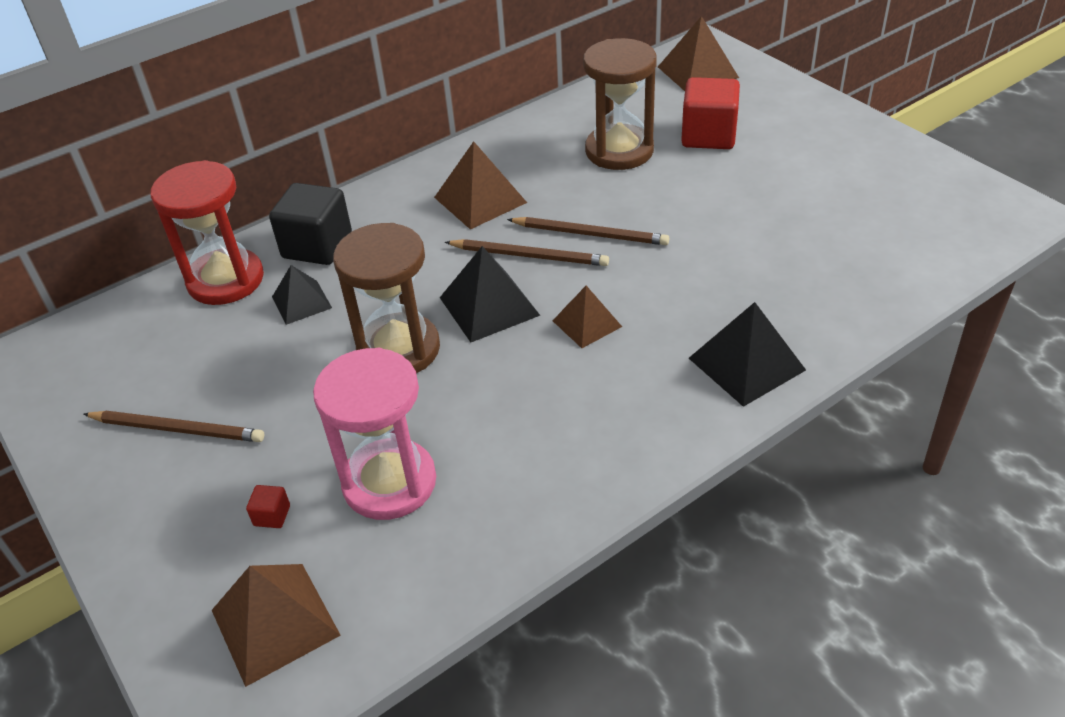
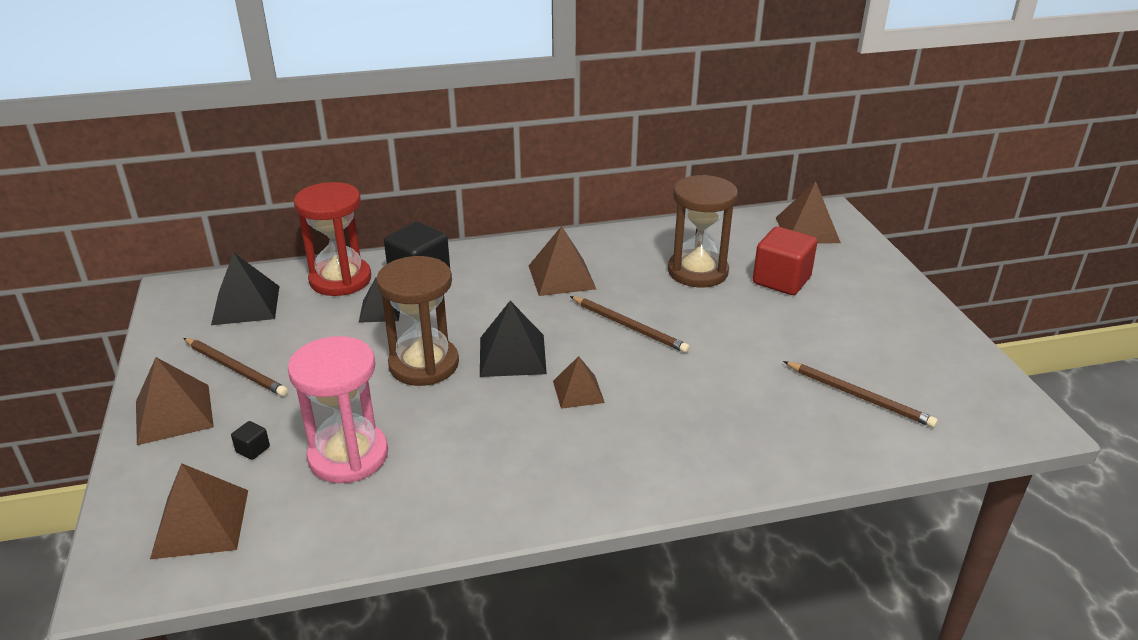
camera: 20 degrees right, 10 degrees down
(141, 509) = (174, 414): none -> brown pyramid
(272, 515) = (253, 449): red cube -> black cube
(529, 256) = (570, 328): brown pencil -> brown pencil (859, 396)
(746, 363) = (687, 464): black pyramid -> black pyramid (246, 305)

